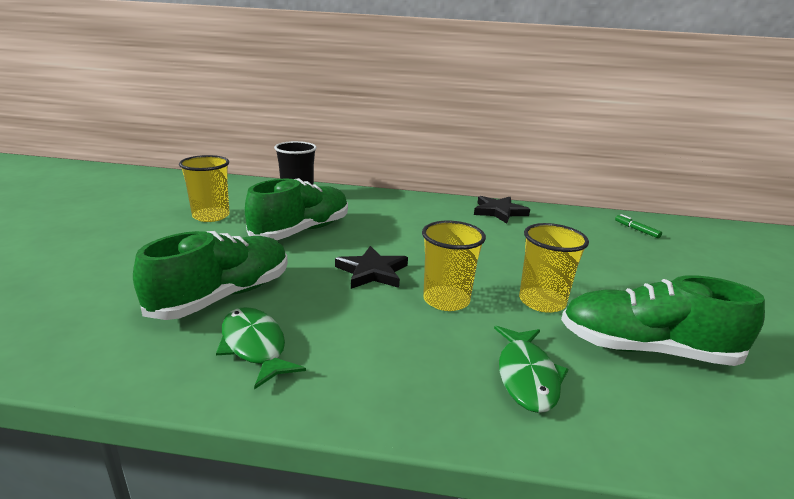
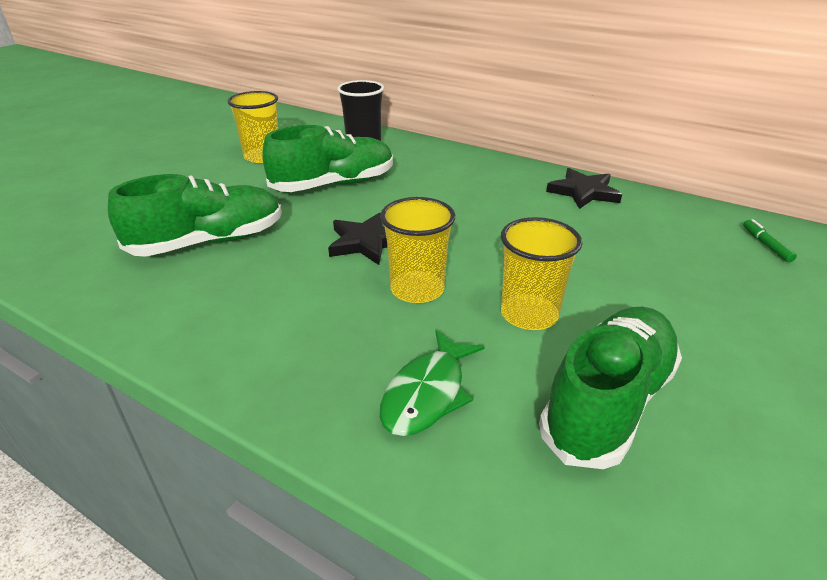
camera: 25 degrees right, 10 degrees up
(255, 346) = (196, 296): green fish -> none
(645, 349) = (608, 402): green shoe -> green shoe turned 90 degrees clockwise

